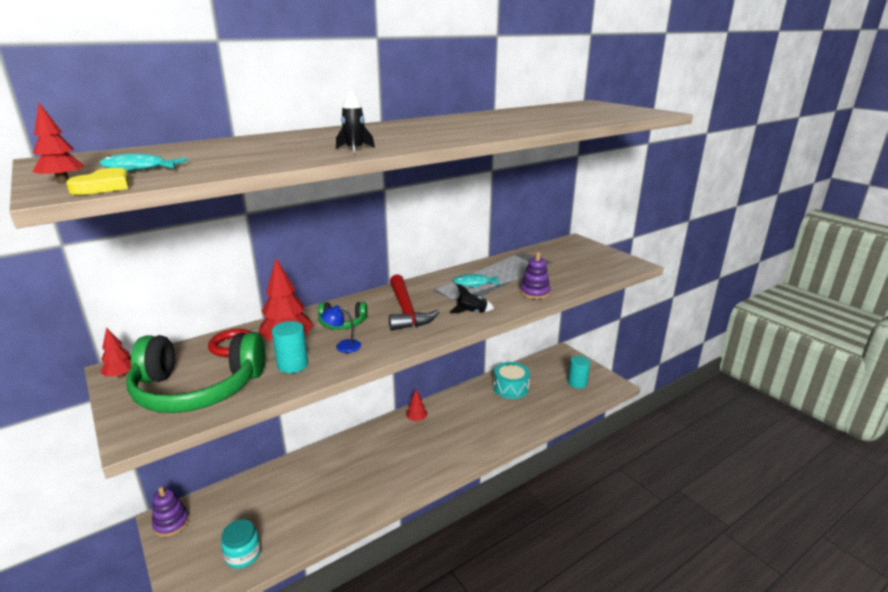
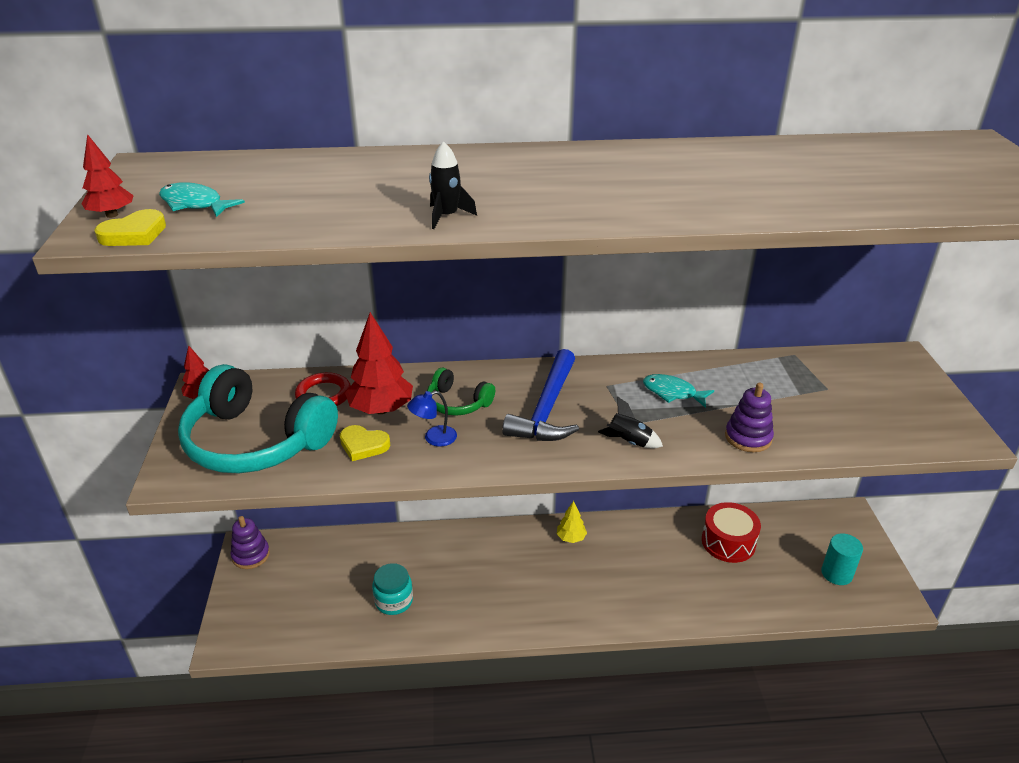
camera: 30 degrees right, 10 degrees up
(198, 389) = (255, 442): green headphones -> turquoise headphones
(243, 555) = (294, 623): turquoise jar -> turquoise jar (394, 601)
(292, 365) = (363, 445): turquoise cylinder -> yellow heart
(343, 346) = (434, 438): blue lamp -> blue lamp turned 60 degrees counterclockwise
(406, 310) = (547, 409): red hammer -> blue hammer
(416, 419) = (571, 538): red tree -> yellow tree
(511, 388) = (728, 542): turquoise drum -> red drum

